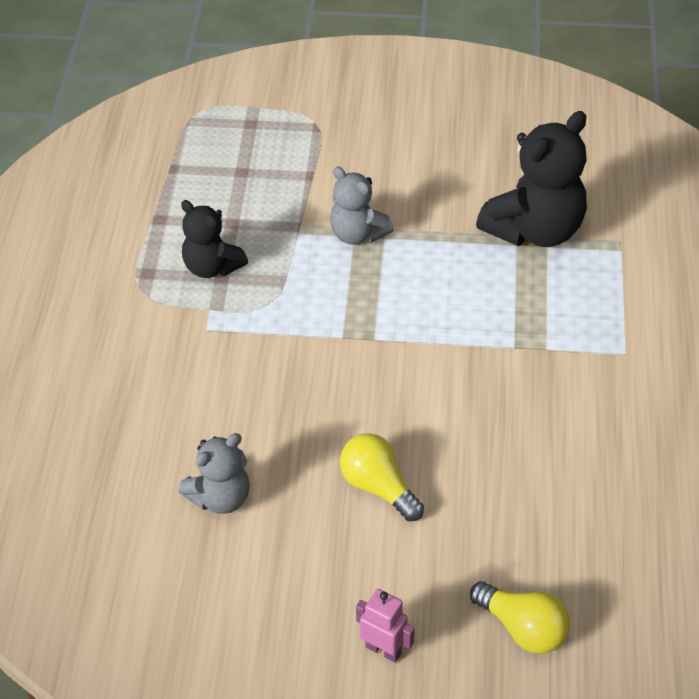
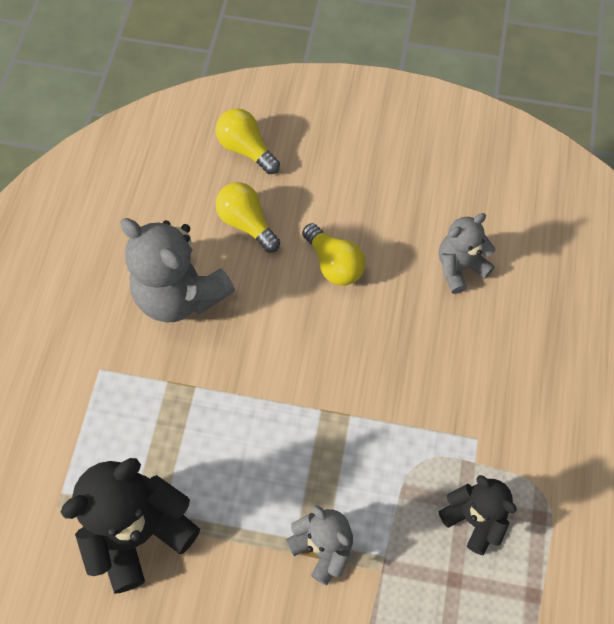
camera: 175 degrees left, 15 degrees up
(383, 650) = (344, 144): pink robot -> none
(498, 525) = (247, 223): none -> yellow light bulb
(559, 434) = (180, 295): none -> grey teddy bear

